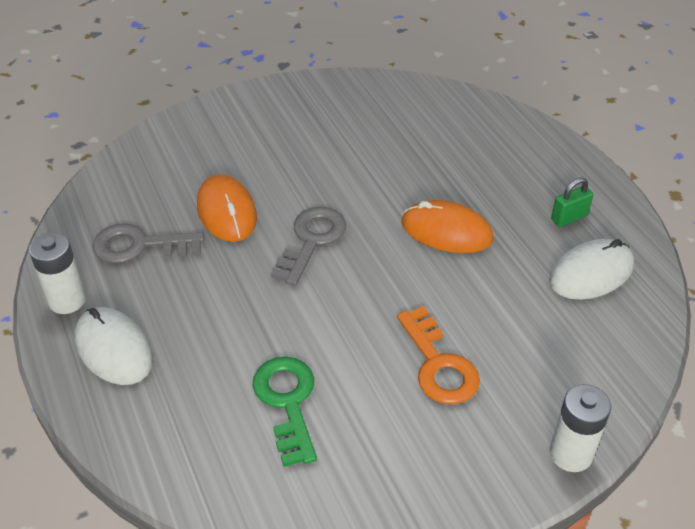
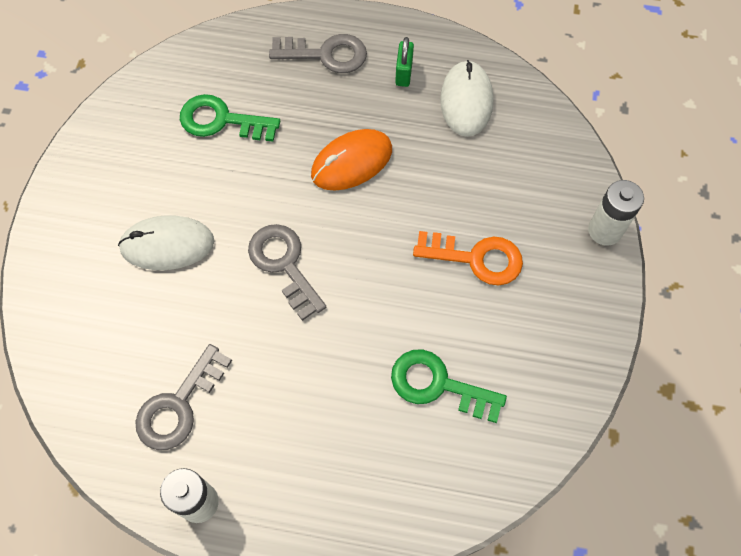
camera: 55 degrees left, 20 degrees up
(113, 349) = (287, 490): white mouse -> white mouse (167, 245)
(226, 211) = (195, 310): orange mouse -> none
(402, 139) = (222, 120): none -> green key
(529, 163) = (326, 54): none -> grey key

